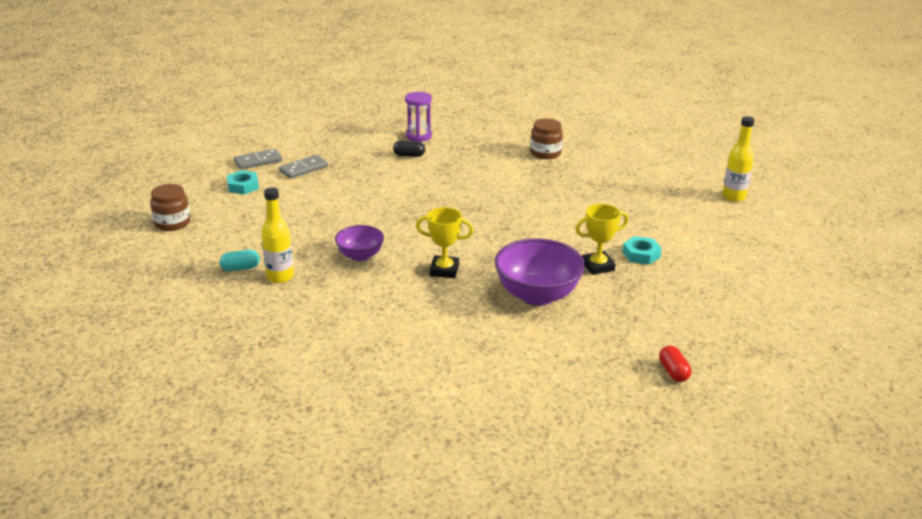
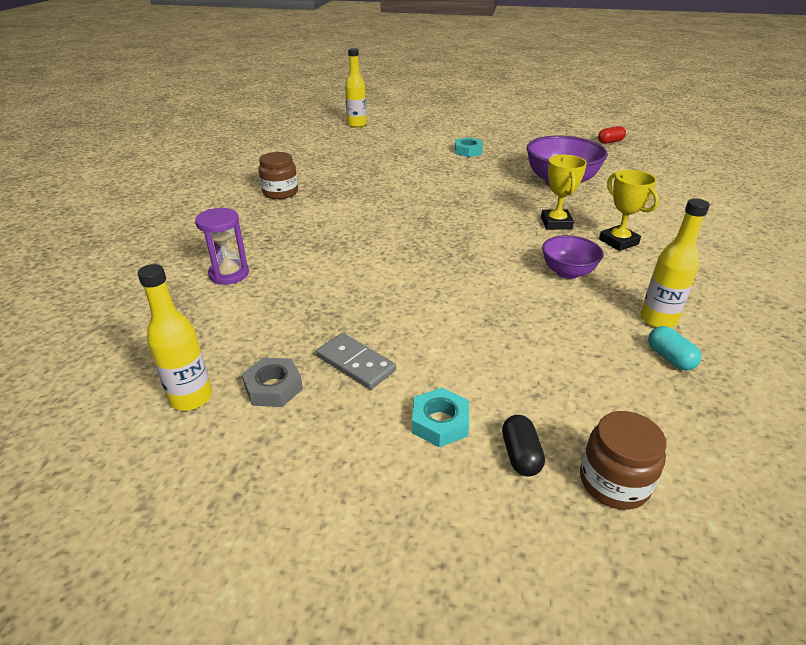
camera: 100 degrees left, 5 degrees up
(258, 161) = (336, 429): grey domino -> none
(298, 148) = (273, 387): none -> grey nut
(304, 130) = (191, 398): none -> yellow bottle
(409, 155) = (294, 274): black capsule -> black capsule (520, 455)
(597, 266) = (497, 164): yellow trophy -> yellow trophy (618, 242)

